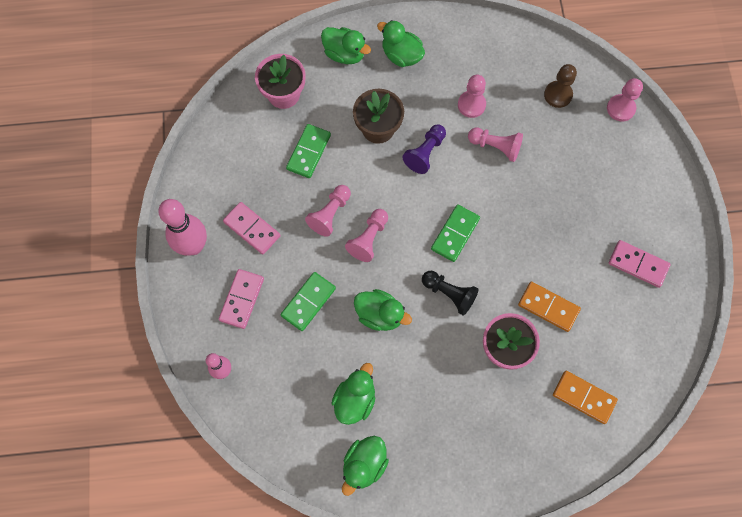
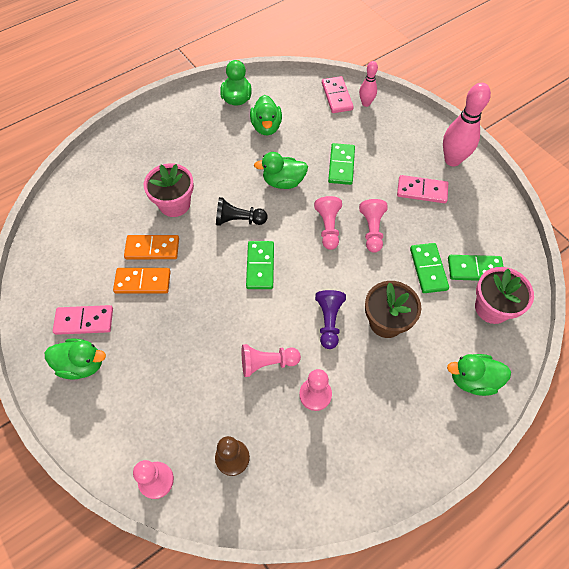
camera: 150 degrees right, 10 degrees down
(241, 299) = (389, 145): pink domino -> pink domino (337, 96)
(269, 131) = (475, 269): none -> green domino
(401, 55) = (418, 410): green duck -> green duck (82, 364)
(584, 397) = (98, 201): orange domino -> orange domino (143, 282)

